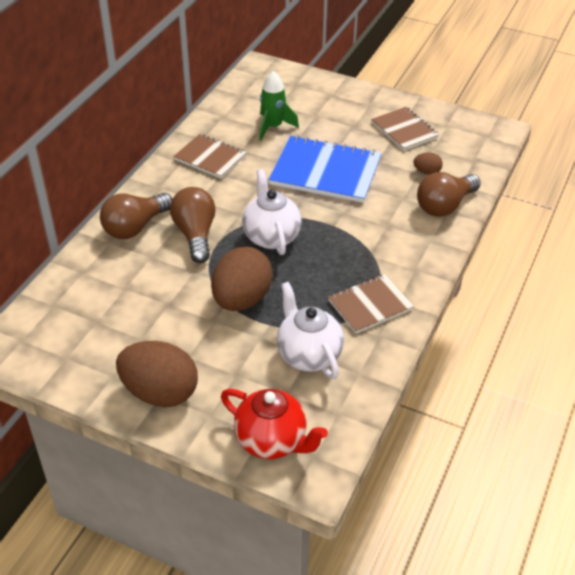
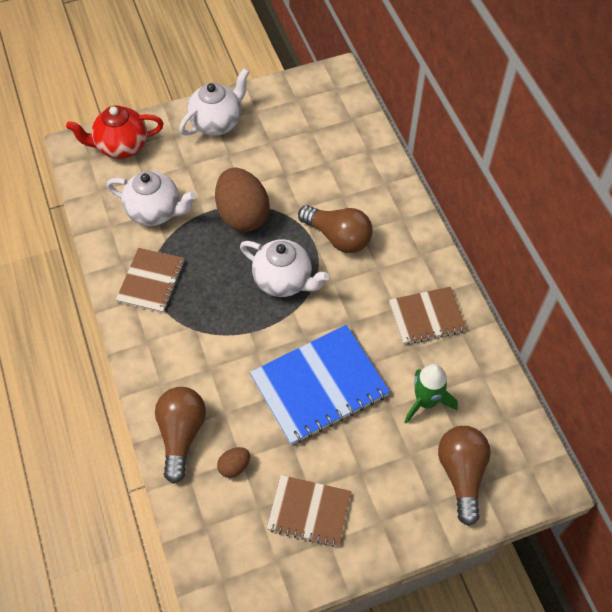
camera: 135 degrees right, 15 degrees up
(135, 227) = (386, 208): brown light bulb -> brown light bulb (461, 474)
(160, 393) = (217, 123): brown egg -> white teapot

